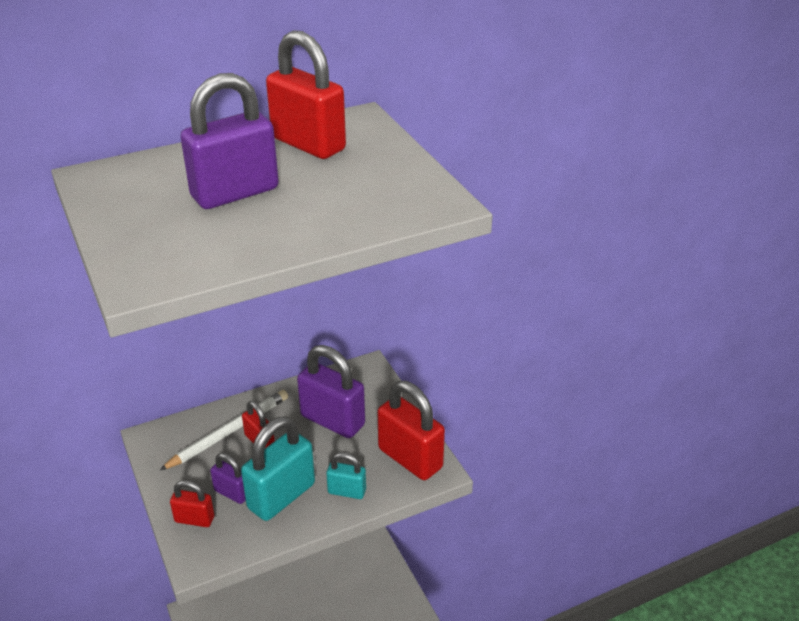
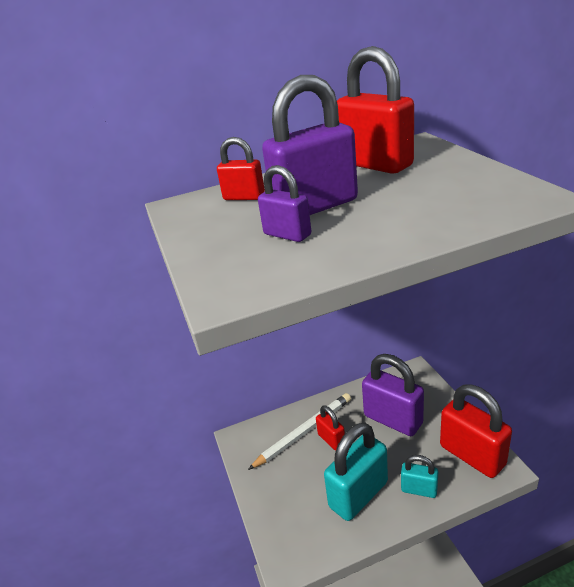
camera: 10 degrees right, 5 degrees down
(194, 519) = (282, 518): red padlock -> red padlock (244, 197)
(232, 493) = (313, 491): purple padlock -> purple padlock (287, 235)

